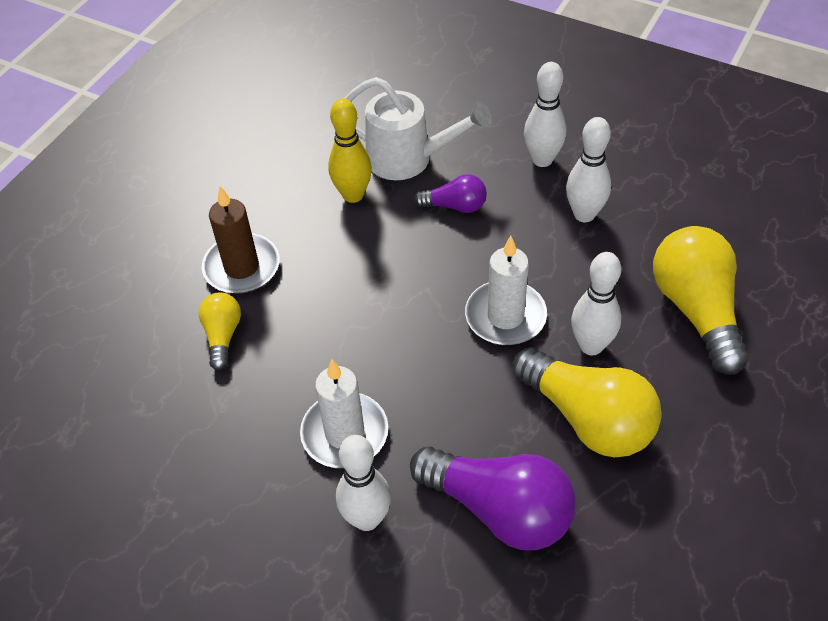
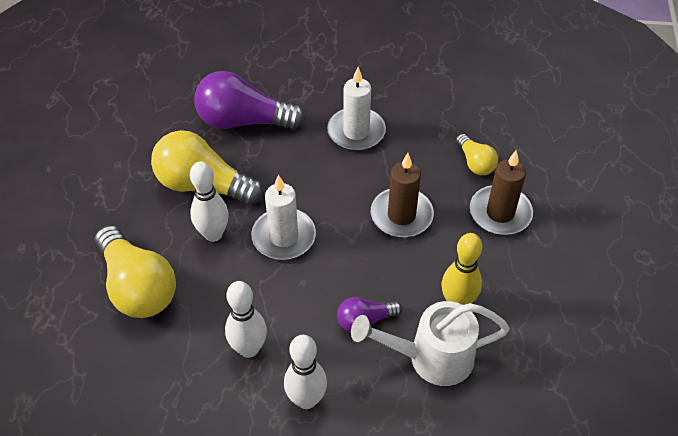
camera: 155 degrees right, 0 degrees up
(354, 299) = (401, 215): none -> brown candle
(366, 519) = (318, 95): white bowling pin -> none

